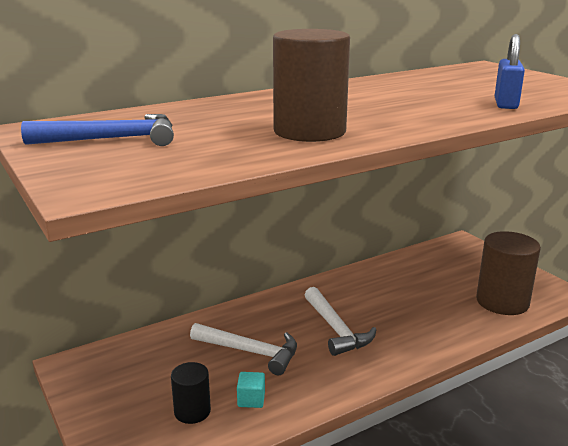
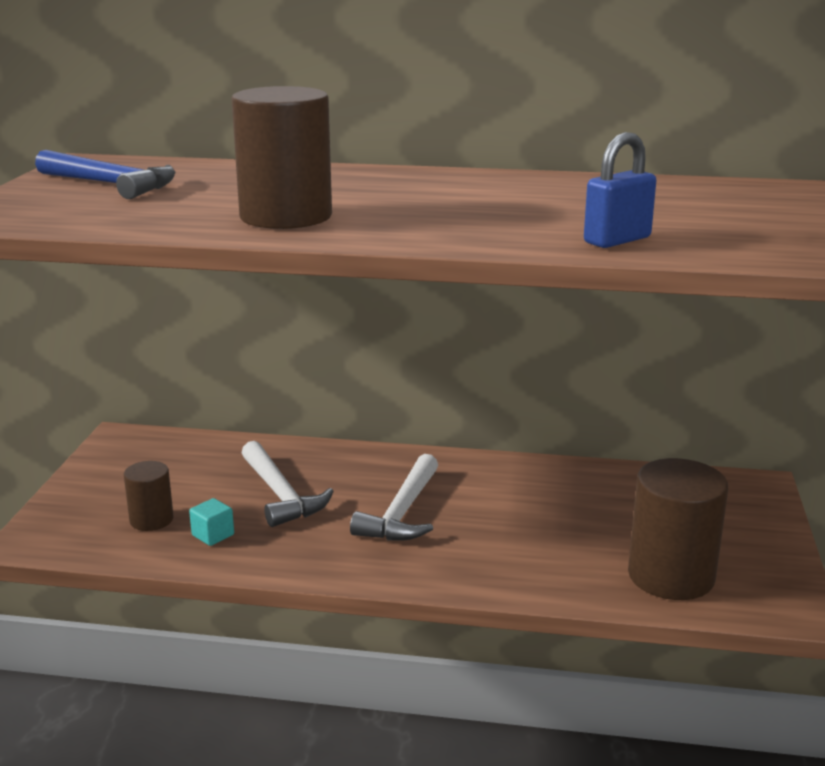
camera: 40 degrees right, 0 degrees up
(192, 411) = (151, 520): black cylinder -> brown cylinder

